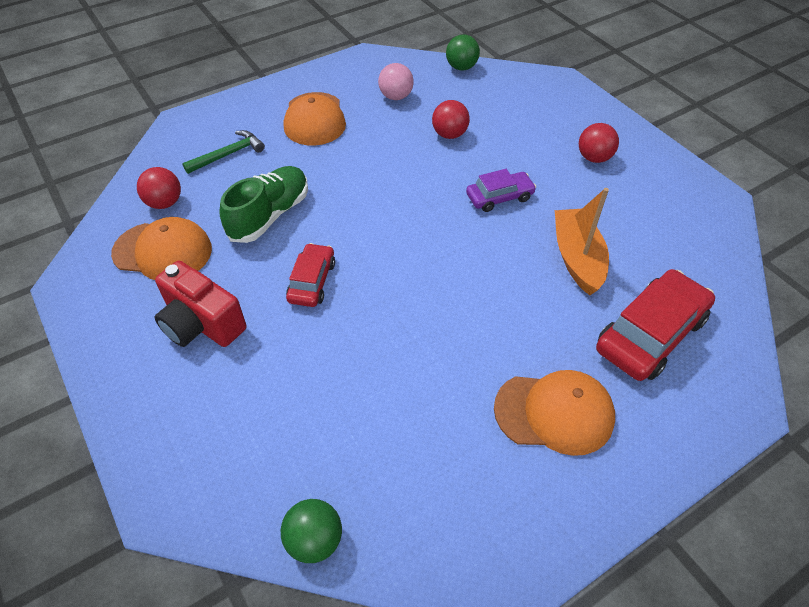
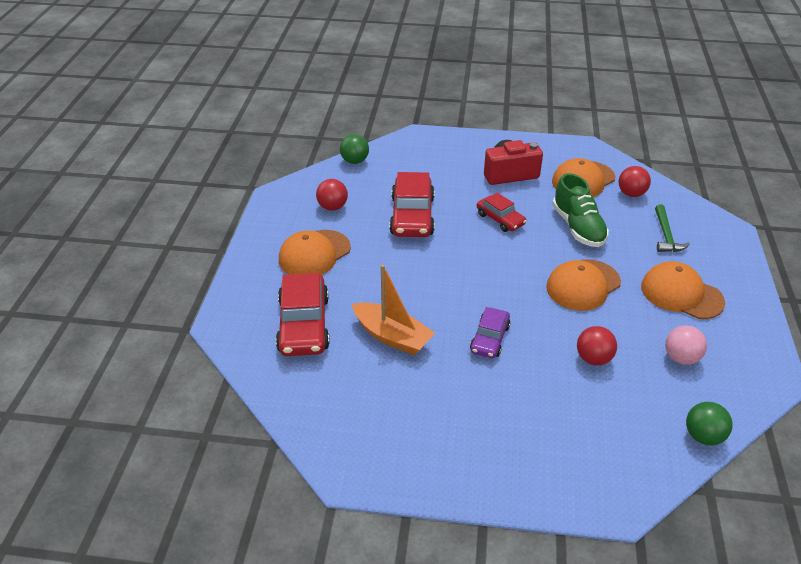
camera: 130 degrees right, 10 degrees down
(363, 175) = (583, 285): none -> orange cap
(383, 366) = (412, 216): none -> red car
(594, 158) = (477, 430): red ball -> red ball (332, 207)

